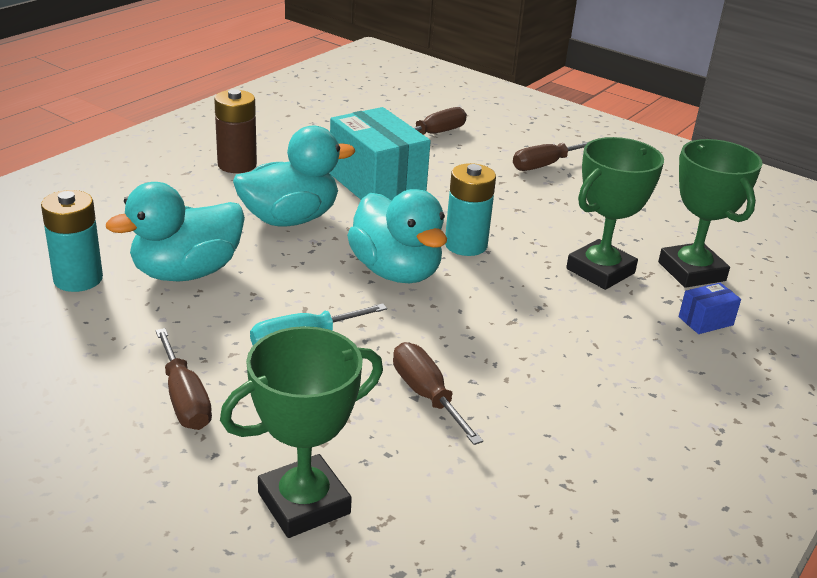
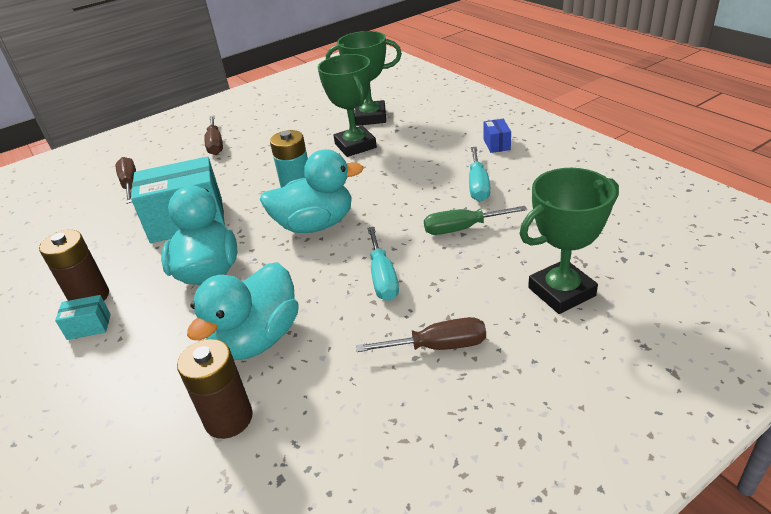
camera: 65 degrees left, 5 degrees up
(78, 279) = (228, 418): turquoise battery -> brown battery
(187, 272) = (257, 339): turquoise duck -> turquoise duck turned 45 degrees clockwise
(195, 176) = (89, 327): none -> turquoise box
(304, 503) = (561, 292): green trophy -> green trophy turned 75 degrees clockwise
(426, 395) = (462, 228): brown screwdriver -> green screwdriver
(544, 400) = (478, 186): none -> turquoise screwdriver
(705, 321) = (420, 122): blue box -> blue box (496, 144)

